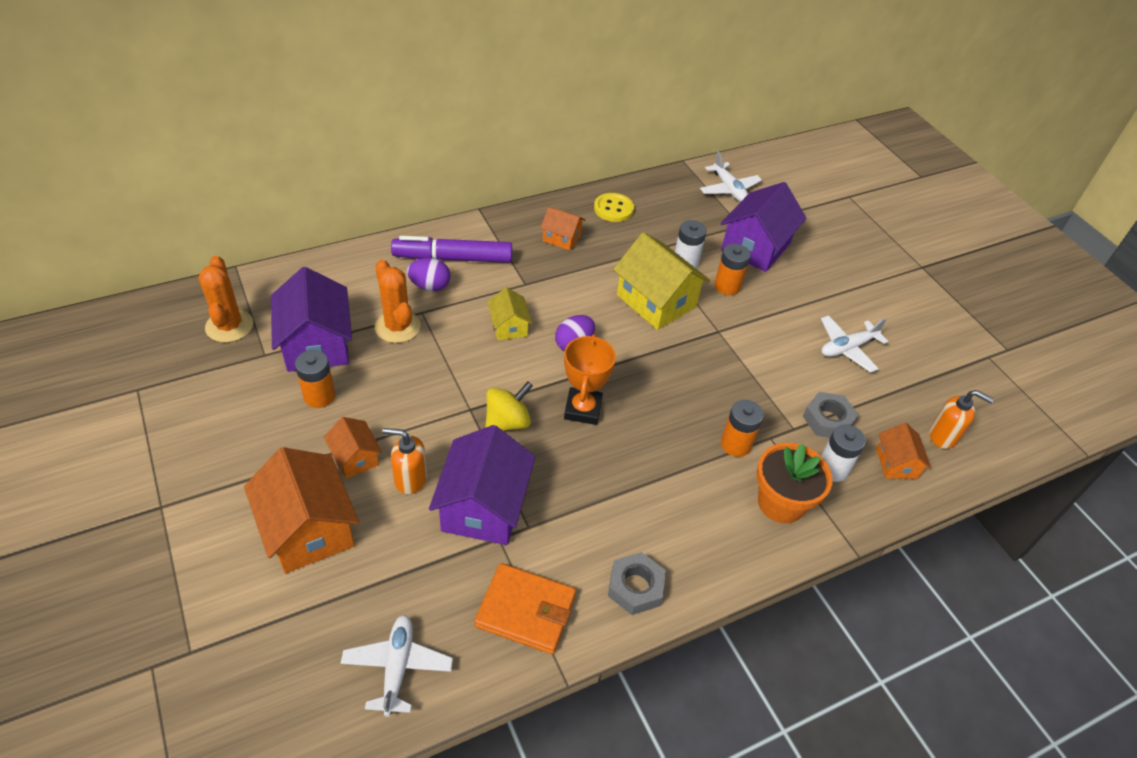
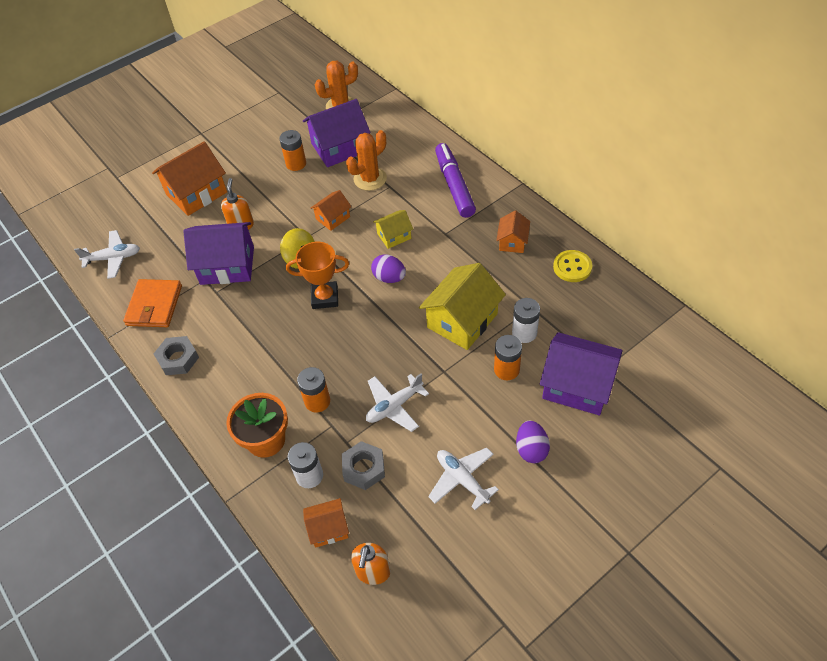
camera: 85 degrees right, 5 degrees up
(355, 458) = (251, 195): orange house -> orange house (333, 218)
(430, 286) = (418, 182): purple egg -> purple egg (531, 449)
(729, 189) = (659, 351): white plane -> white plane (394, 406)

